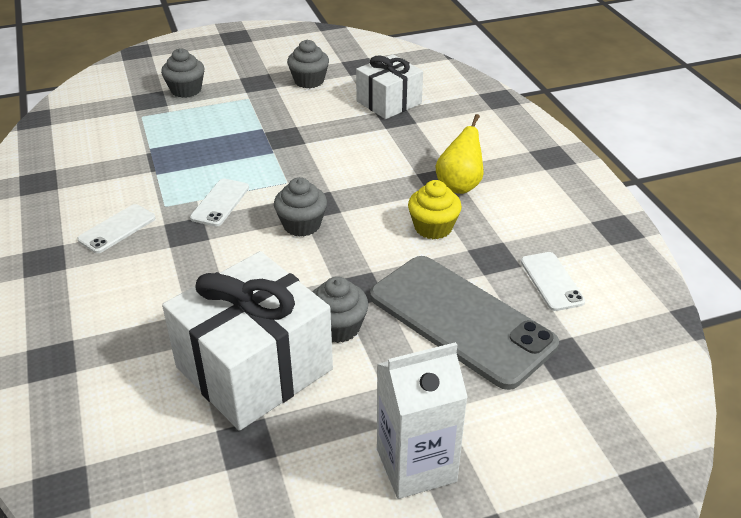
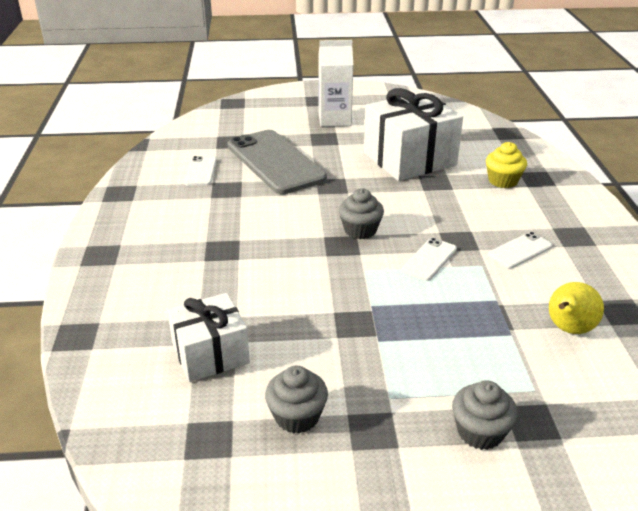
camera: 165 degrees left, 5 degrees down
(338, 327) = (353, 169): grey cupcake -> none
(433, 227) = (255, 213): yellow cupcake -> yellow cupcake (503, 181)
(459, 185) = (209, 241): yellow pear -> yellow pear (568, 329)

